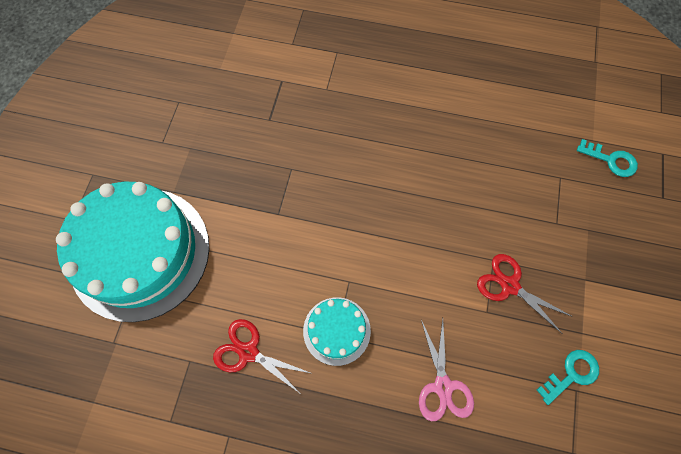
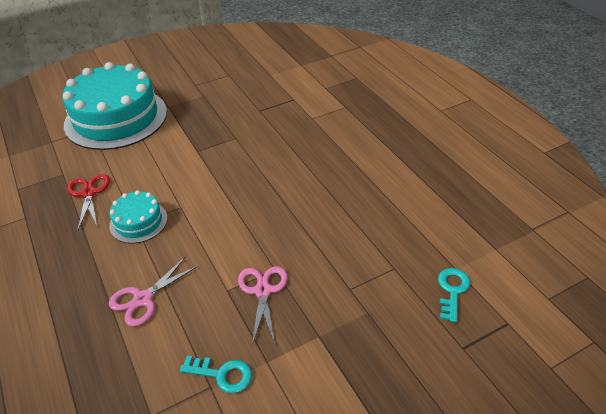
camera: 50 degrees right, 25 degrees down
(509, 286) = (263, 291): red scissors -> pink scissors
(611, 160) = (452, 290): turquoise key -> turquoise key turned 150 degrees counterclockwise

